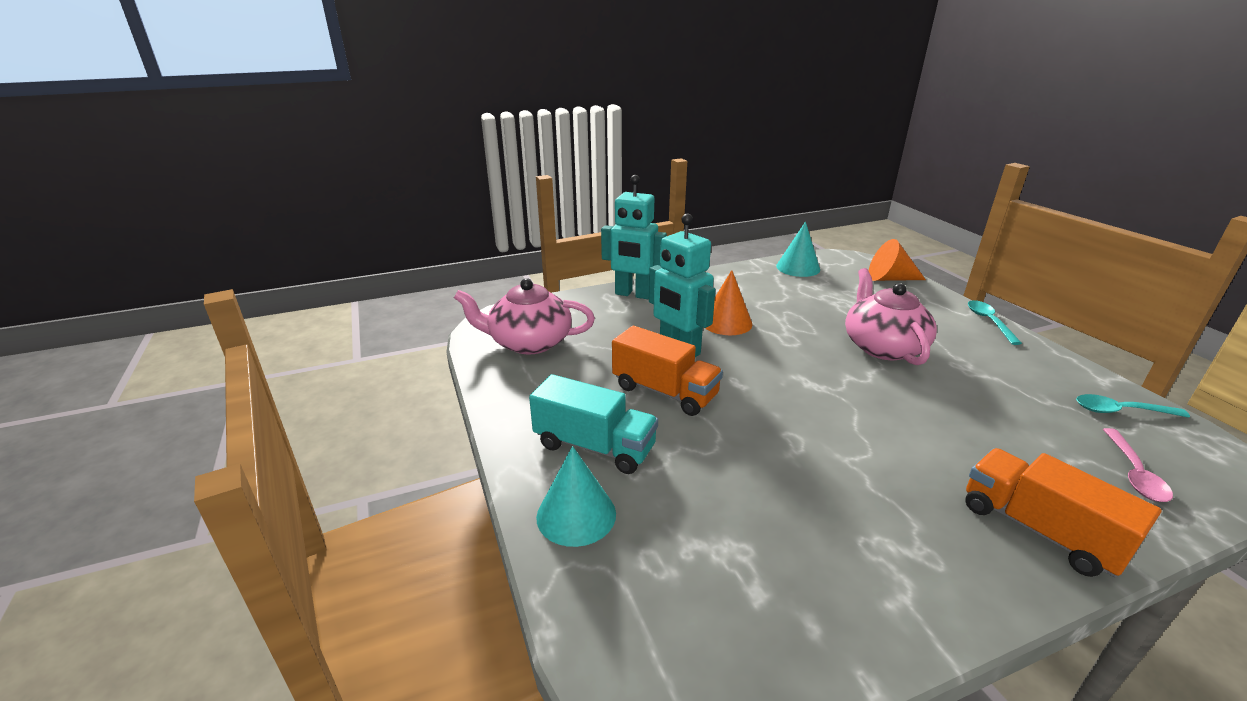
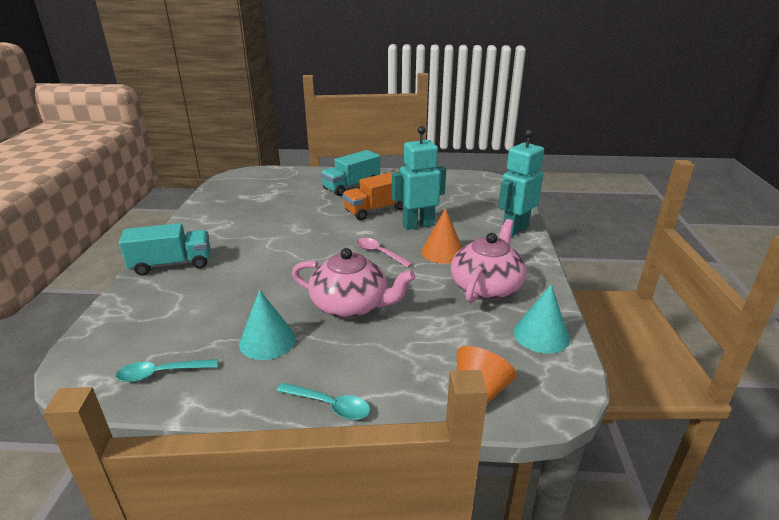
camera: 115 degrees right, 0 degrees up
(529, 342) = (462, 187): pink teapot -> pink teapot (486, 286)
(576, 515) = (316, 177): turquoise cone -> turquoise cone (267, 341)
(1039, 530) = (172, 264): orange truck -> turquoise truck
(1121, 411) = (161, 373): turquoise spoon -> turquoise spoon turned 135 degrees counterclockwise
(1134, 473) = (138, 324): pink spoon -> pink spoon (380, 253)

